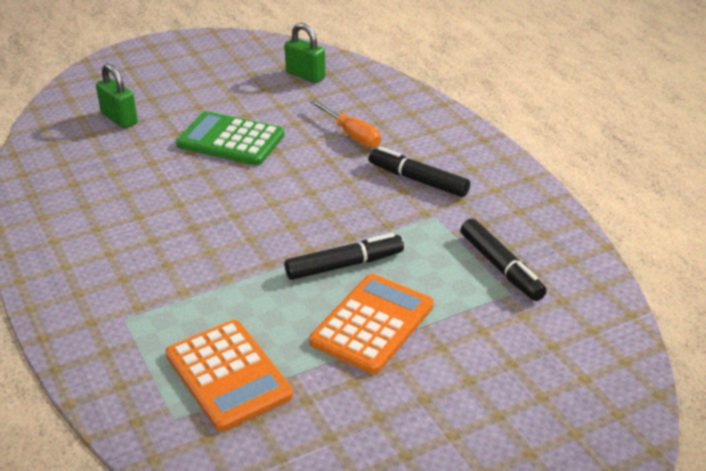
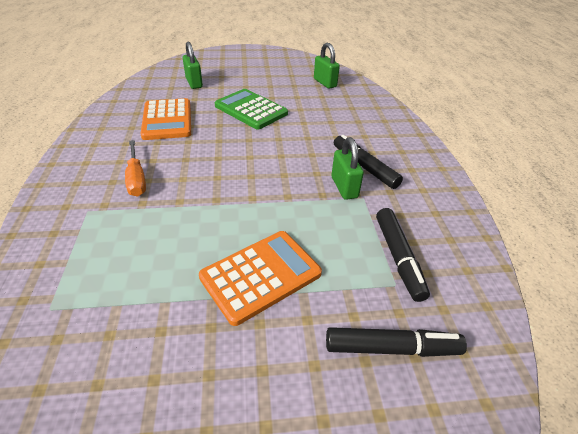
camera: 20 degrees right, 5 degrees up
(228, 375) = (119, 283): orange calculator -> orange calculator (167, 120)
(344, 265) = (270, 217): black marker -> black marker (392, 348)
(352, 135) = (333, 125): orange screwdriver -> orange screwdriver (137, 179)
(407, 210) = (344, 187): none -> green padlock

